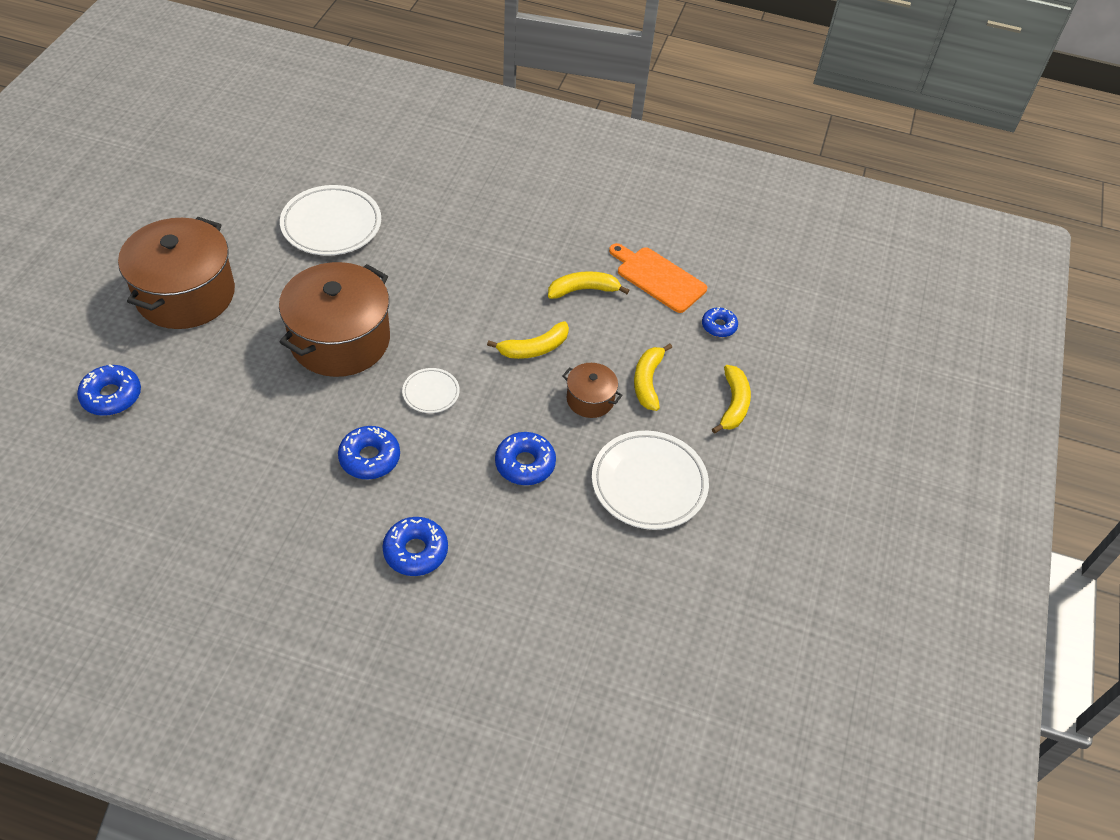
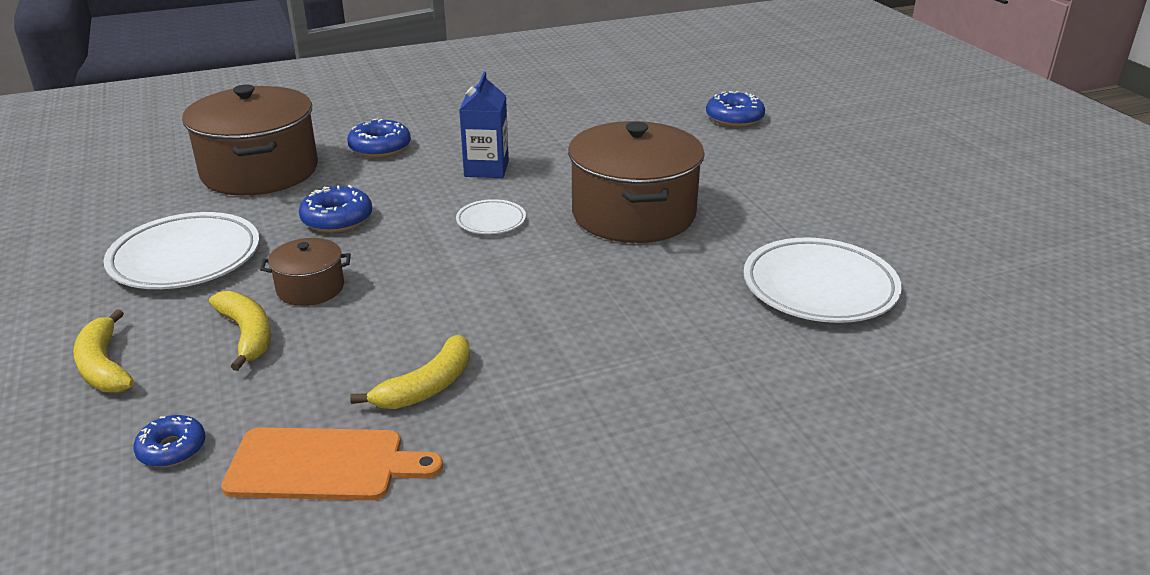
camera: 145 degrees right, 20 degrees down
(185, 294) = (816, 179): brown pot -> brown pot (260, 171)
(369, 458) = (486, 169): blue donut -> blue carton
(534, 348) = (425, 298): yellow banana -> none

